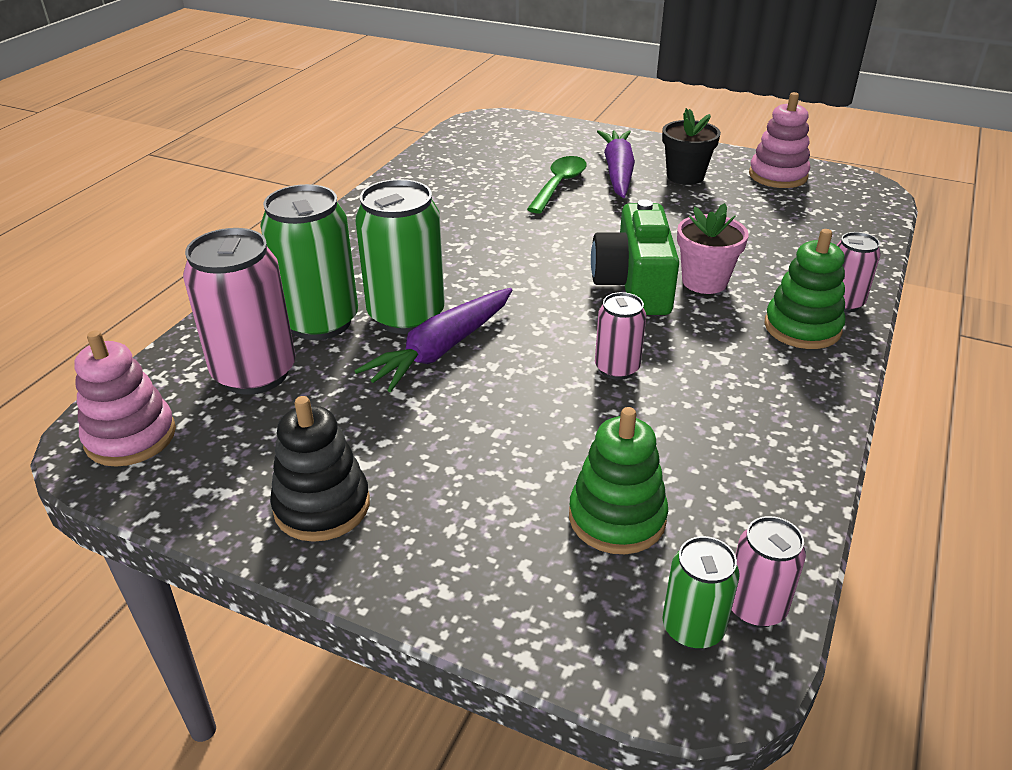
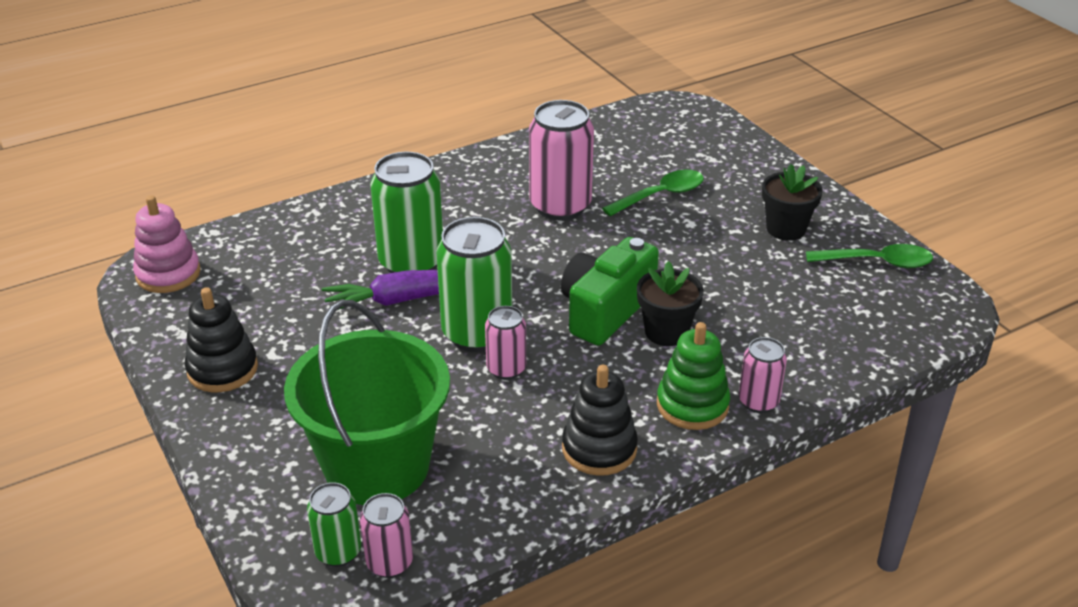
camera: 35 degrees right, 0 degrees up
(255, 373) = (274, 263): pink can -> pink can (560, 206)
(320, 322) = (351, 242): green can -> green can (477, 334)
(617, 172) = (728, 202): purple carrot -> none
(617, 518) = (377, 466): green stacking toy -> green bucket
(704, 281) = (666, 332): pink flower pot -> black flower pot
(778, 175) = (877, 262): pink stacking toy -> green spoon
(784, 397) = (599, 449): none -> black stacking toy

